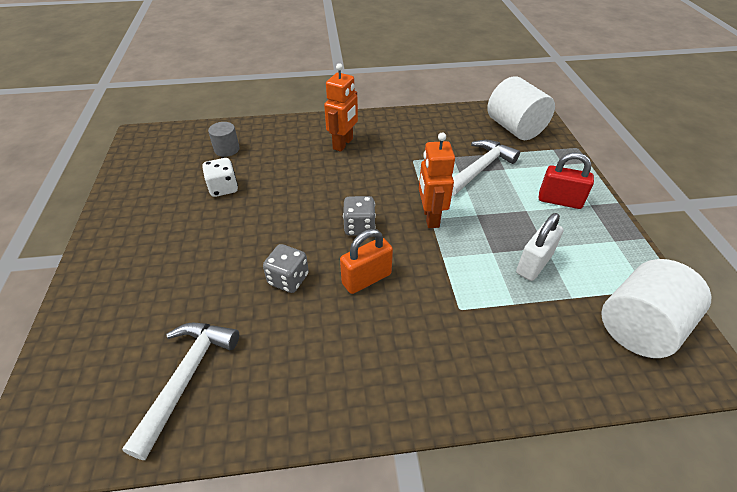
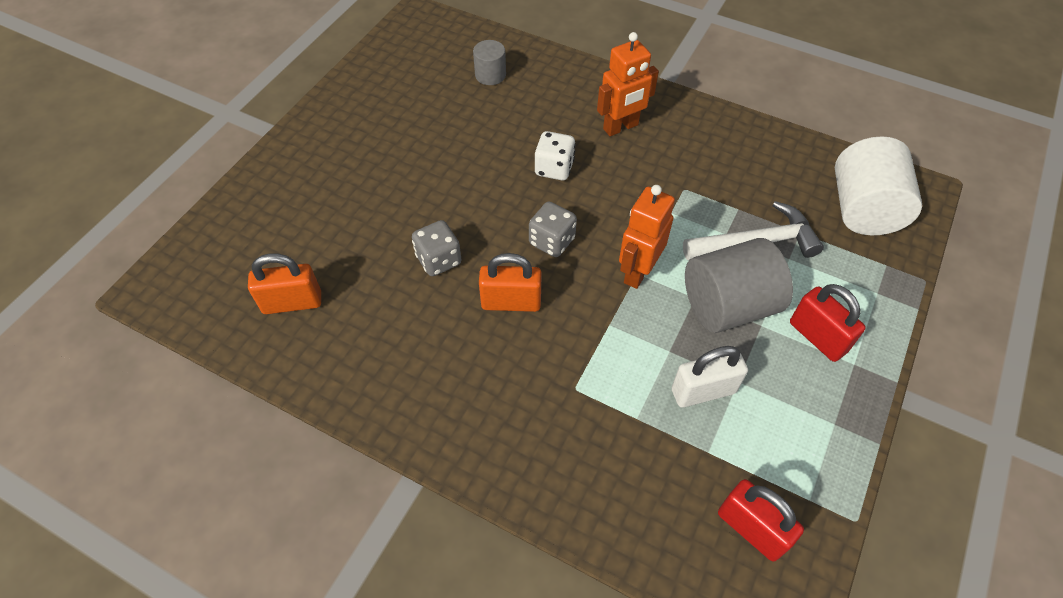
camera: 35 degrees right, 10 degrees up
(186, 377) = (292, 303): white hammer -> orange padlock
(223, 188) = (453, 123): white dice -> white dice (554, 168)
(499, 209) = (728, 305): none -> grey cylinder
(639, 327) = (751, 529): white cylinder -> red padlock

